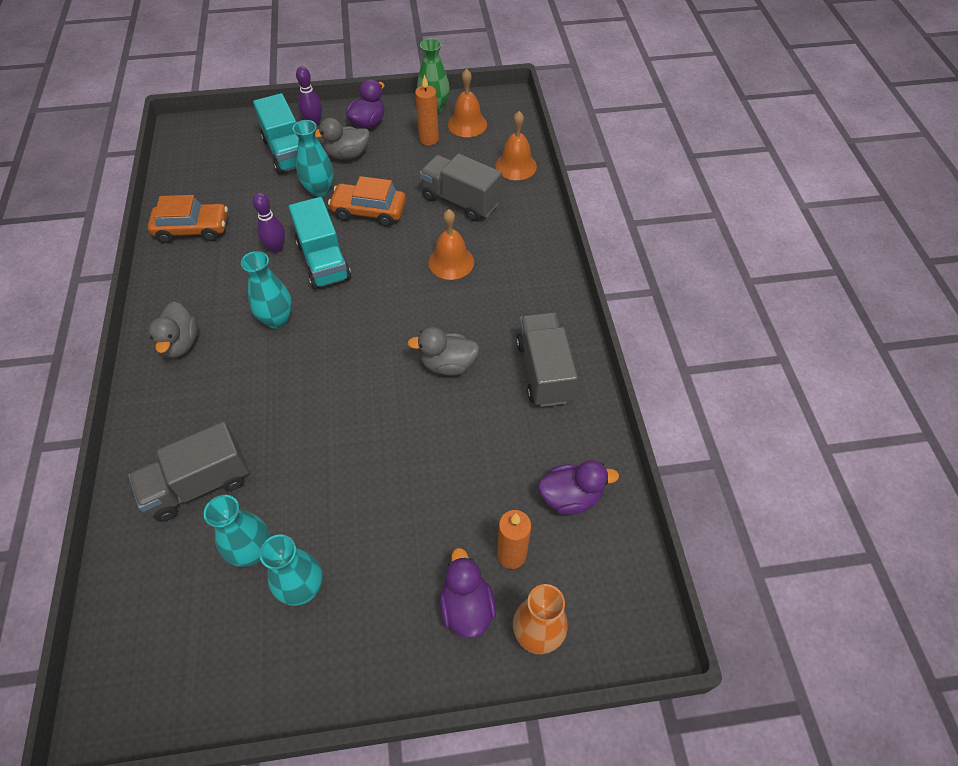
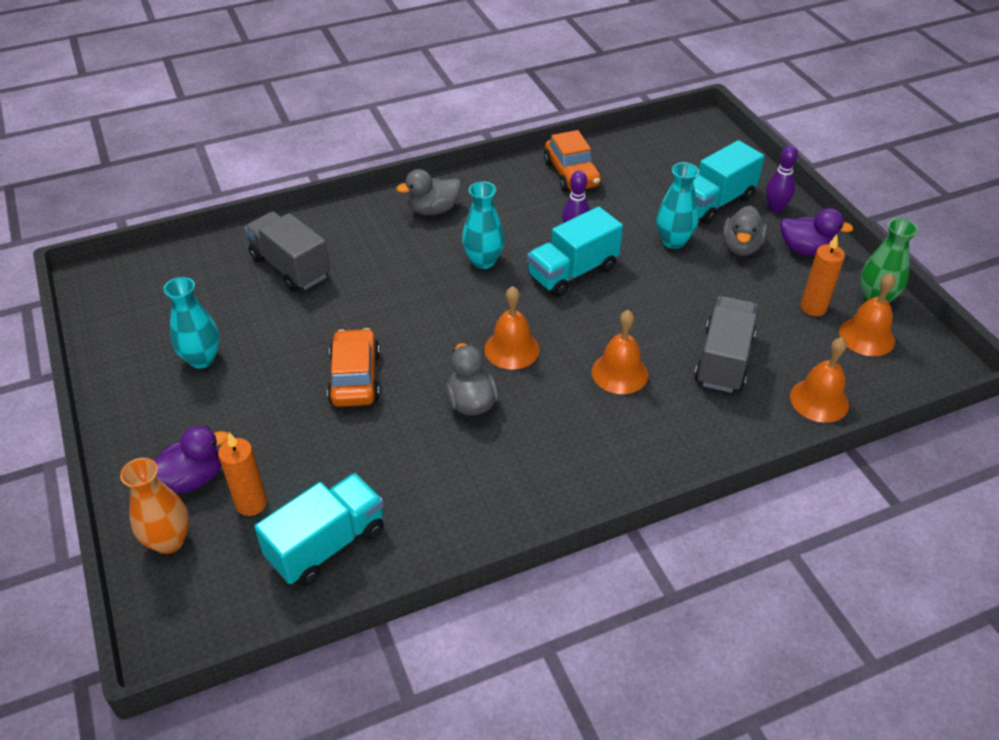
camera: 75 degrees right, 10 degrees down
(253, 551) = (232, 318): turquoise vase -> none
(347, 155) = (741, 247): grey duck -> grey duck turned 135 degrees counterclockwise
(369, 211) = (662, 287): orange car -> orange car (355, 378)
(397, 323) = (511, 349): none -> orange bell
(543, 371) = (489, 490): grey truck -> none
(570, 497) = (327, 544): purple duck -> turquoise truck

